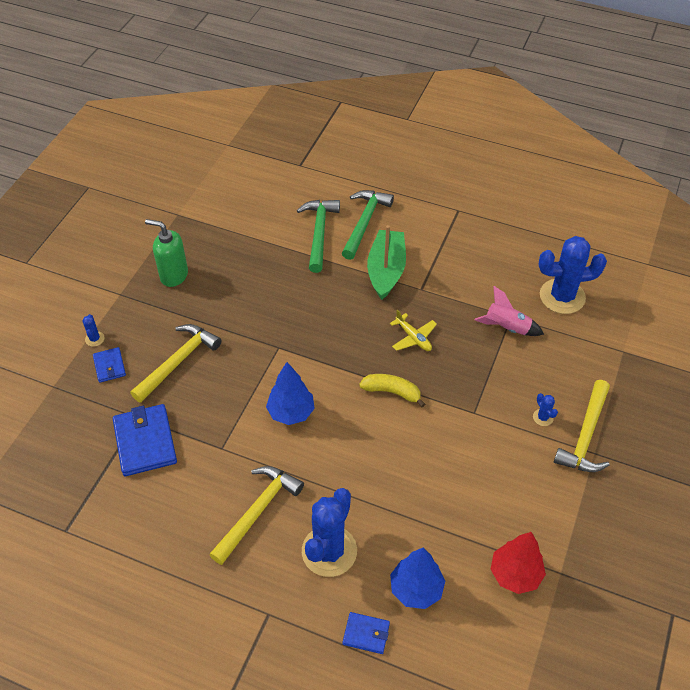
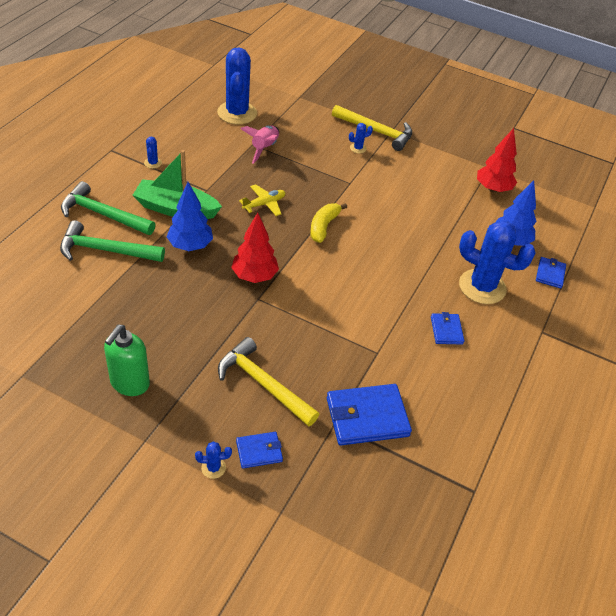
camera: 90 degrees left, 5 degrees down
(258, 511) = (446, 330): yellow hammer -> blue wallet
(291, 412) = (340, 297): blue tree -> blue tree (190, 246)
(307, 341) = (254, 276): none -> red tree
(449, 243) = (153, 163): none -> blue cactus

